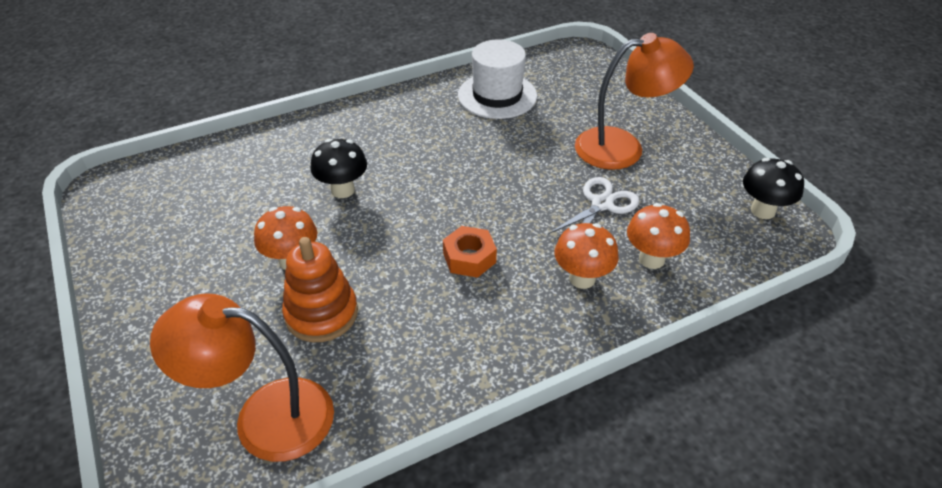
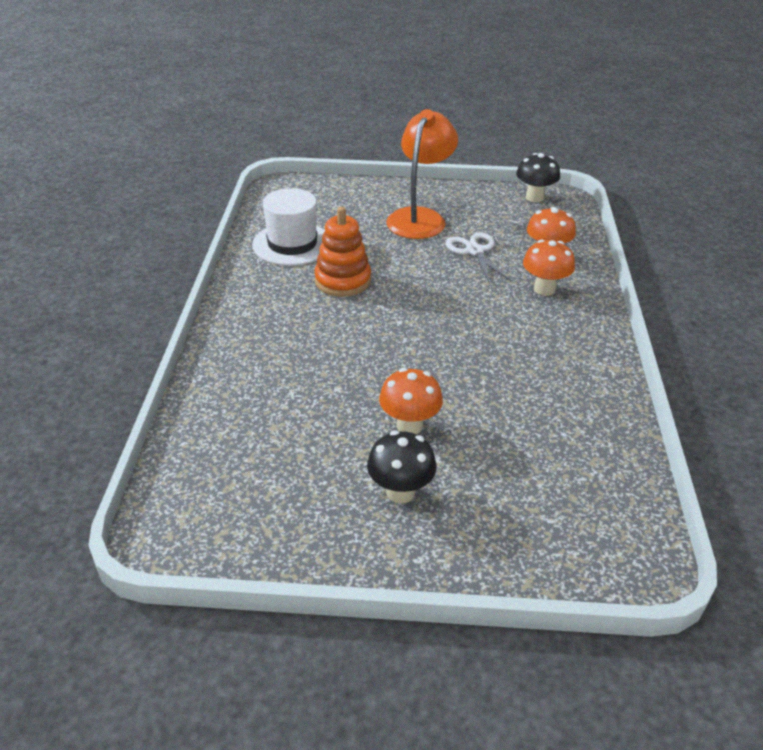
camera: 60 degrees left, 5 degrees down
(265, 416) = (586, 492): orange lamp -> none
(321, 314) = (490, 427): orange stacking toy -> orange stacking toy (343, 281)
(343, 190) = (338, 367): black mushroom -> black mushroom (400, 492)
(469, 258) = (484, 330): orange nut -> none

